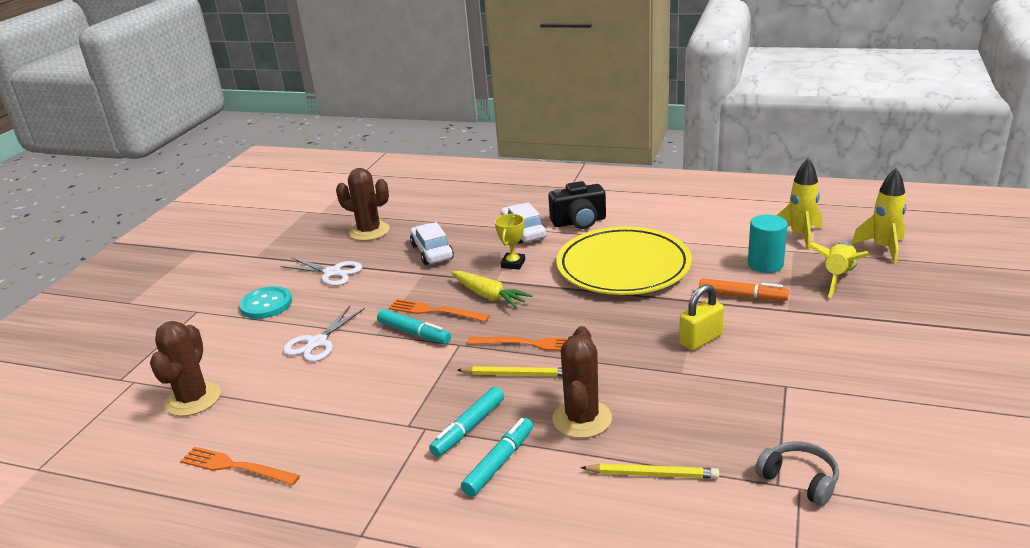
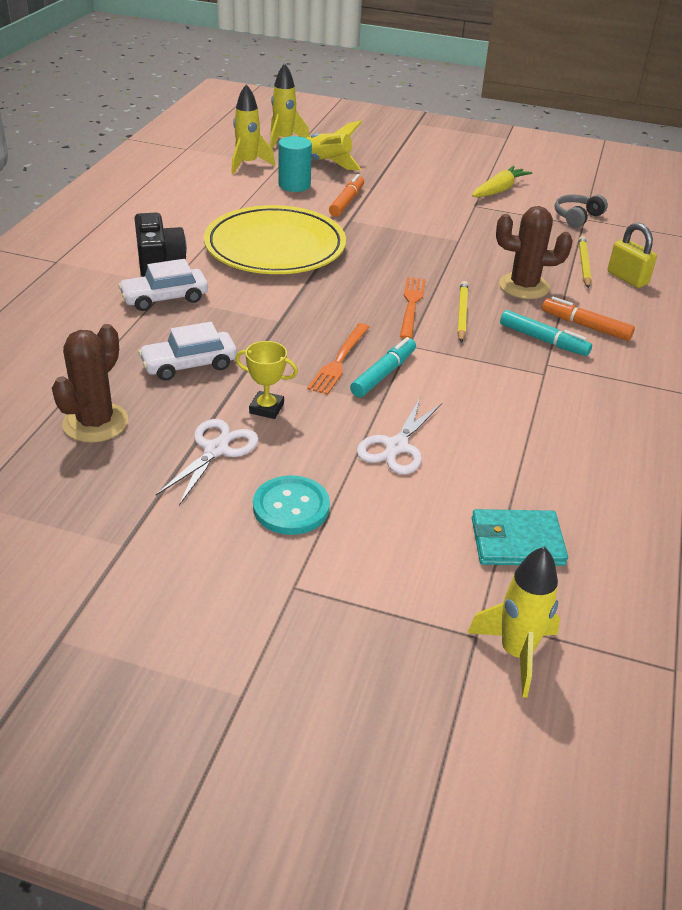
camera: 95 degrees left, 10 degrees up
(97, 395) = (516, 653): none -> yellow rocket
(193, 399) = (517, 541): brown cactus -> turquoise wallet
(236, 467) = (627, 482): orange fork -> none
(317, 343) = (396, 447): white scissors -> white scissors turned 90 degrees clockwise
(489, 296) = (314, 325): yellow carrot -> yellow carrot (499, 190)
(499, 462) = (585, 326): turquoise marker -> orange marker
(513, 264) = (245, 308): yellow trophy -> yellow trophy (266, 408)
(700, 340) = (412, 227): yellow padlock -> yellow padlock (627, 278)

